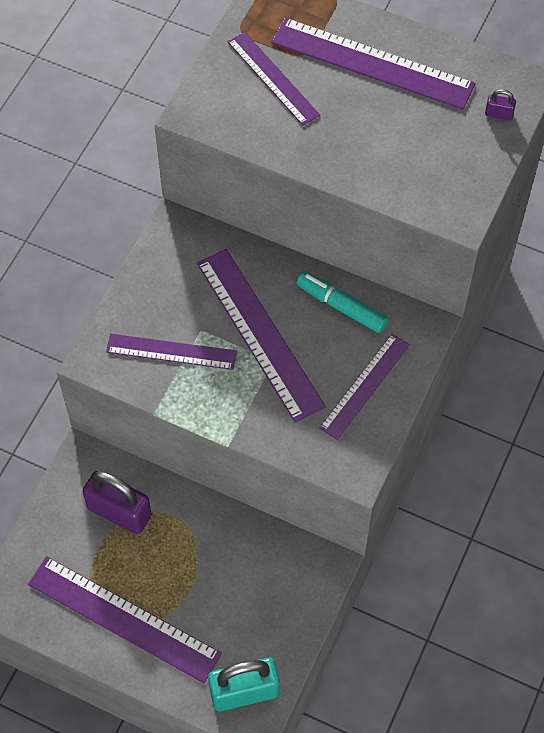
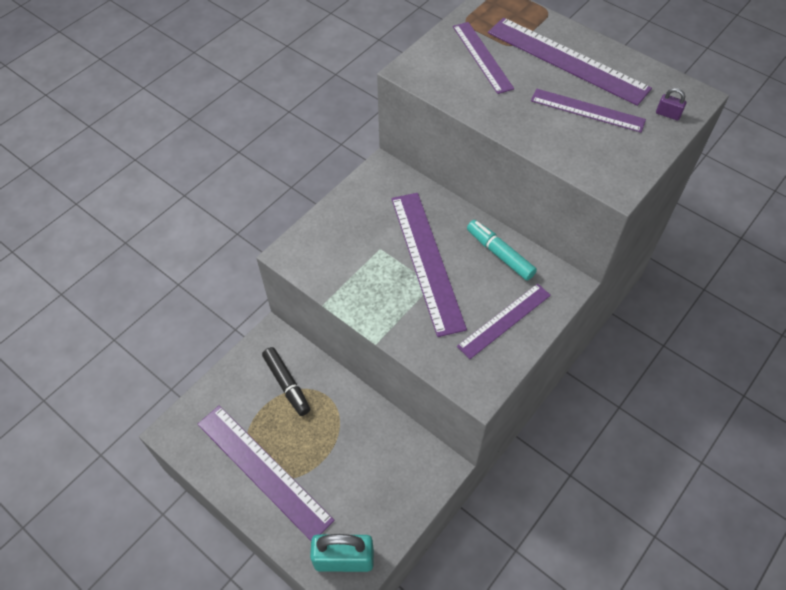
camera: 15 degrees right, 5 degrees down
(119, 512) = (287, 384): purple padlock -> black marker
(171, 352) = (351, 260): purple ruler -> purple ruler (587, 110)

